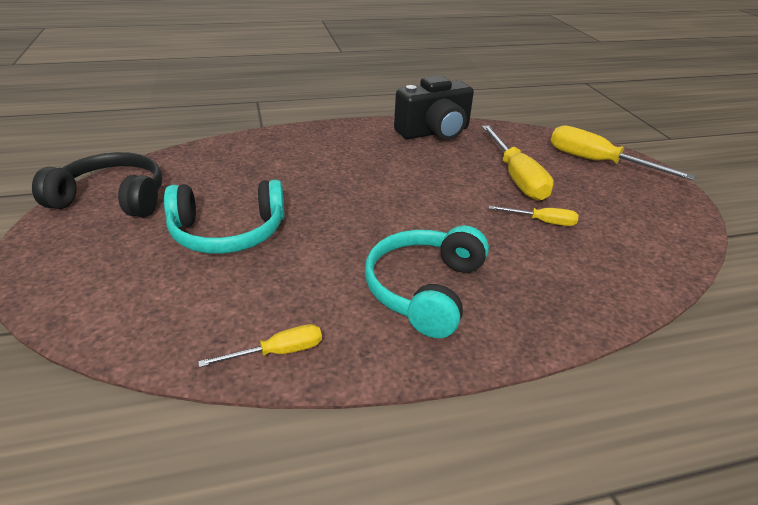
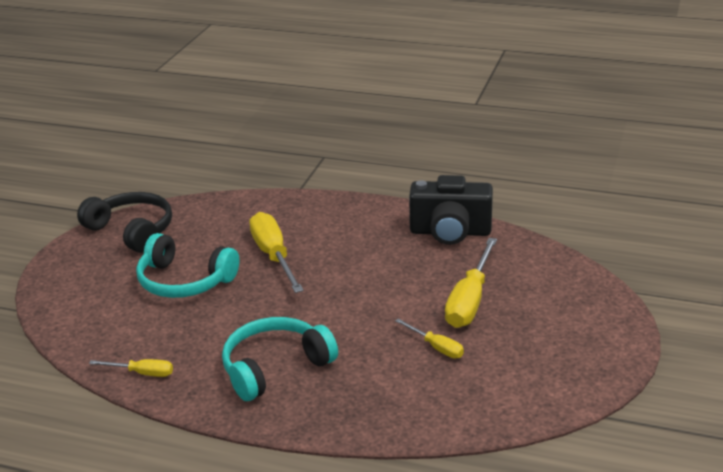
camera: 35 degrees right, 5 degrees down
(597, 162) = (579, 308): yellow screwdriver -> yellow screwdriver (273, 256)

